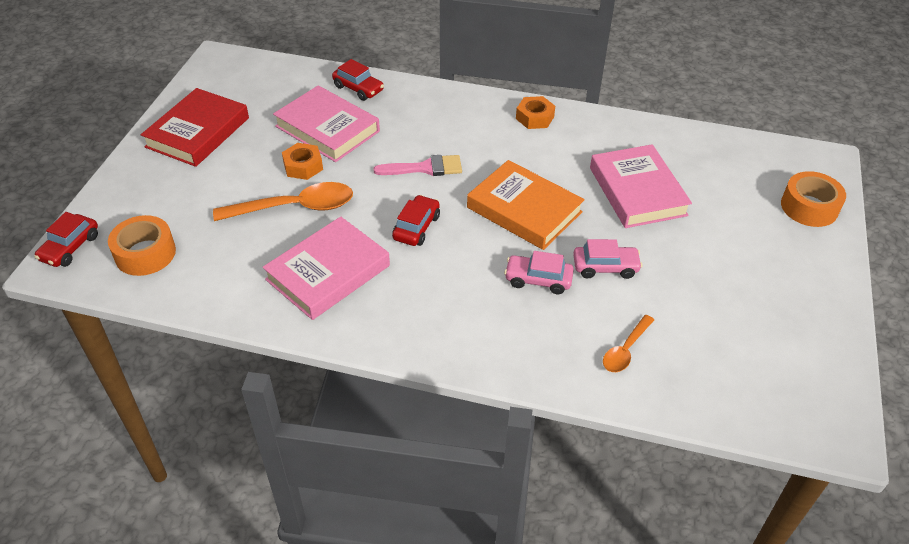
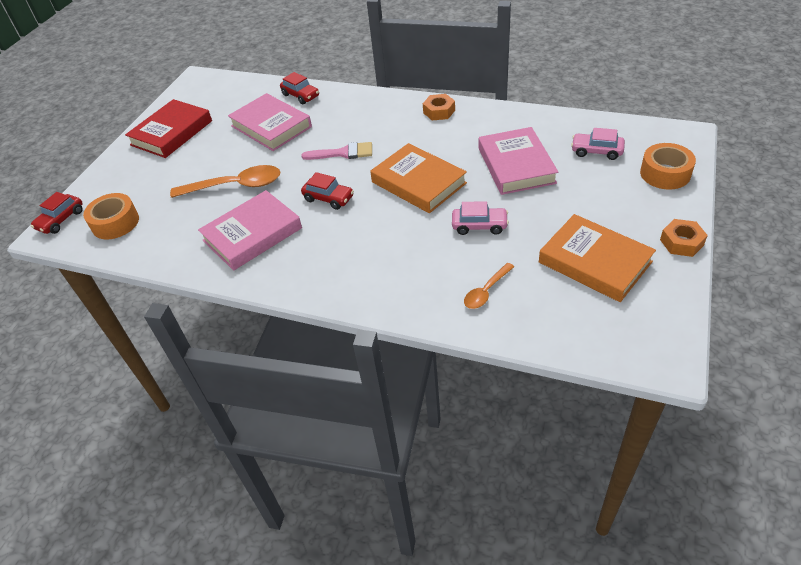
camera: 10 degrees right, 0 degrees up
(303, 166) = (247, 155): orange nut -> orange nut (681, 242)
(416, 227) = (328, 198): red car -> red car turned 90 degrees clockwise
(538, 280) = (421, 237): pink car -> pink car (596, 151)
(744, 315) = (594, 262): none -> orange book

